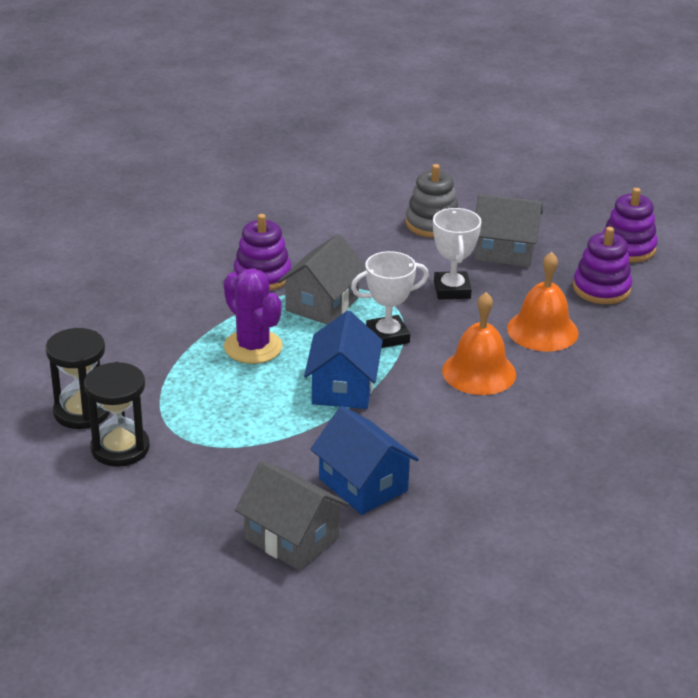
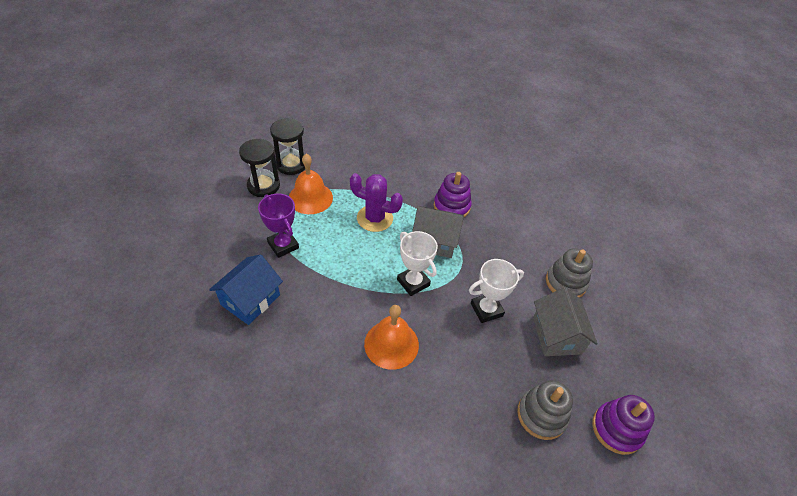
camera: 70 degrees right, 15 degrees up
(253, 347) = (375, 218): purple cactus -> purple cactus turned 75 degrees clockwise
(268, 442) = (283, 245): none -> purple trophy
(291, 538) = (195, 275): grey house -> none
(343, 387) = (348, 270): blue house -> none
(542, 330) = (461, 378): orange bell -> orange bell (310, 198)
(601, 288) = (541, 415): purple stacking toy -> grey stacking toy

